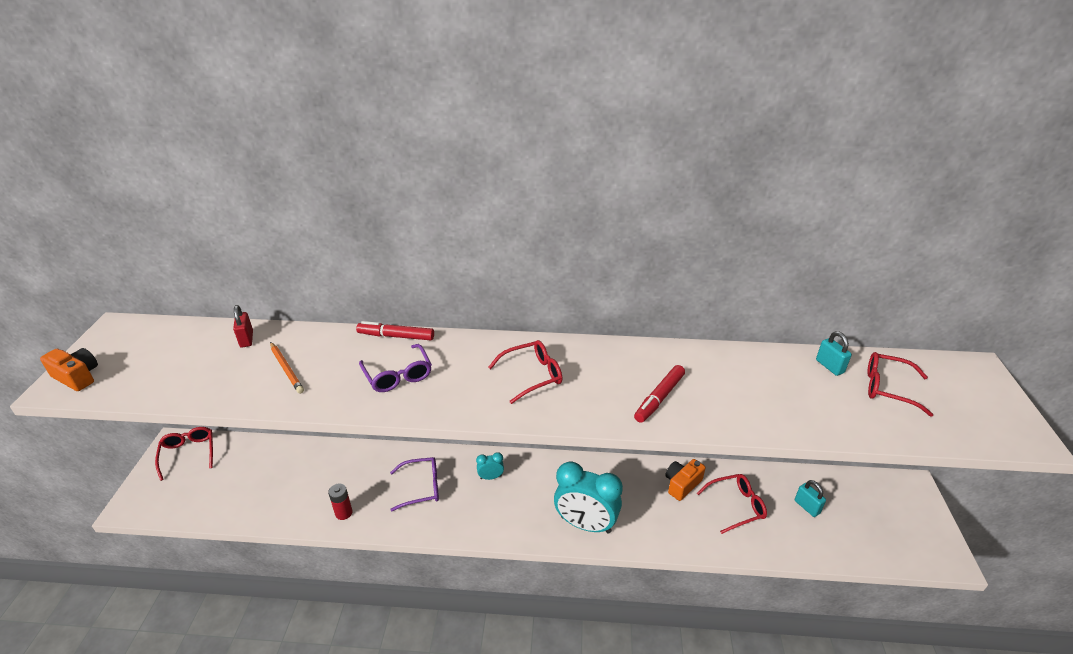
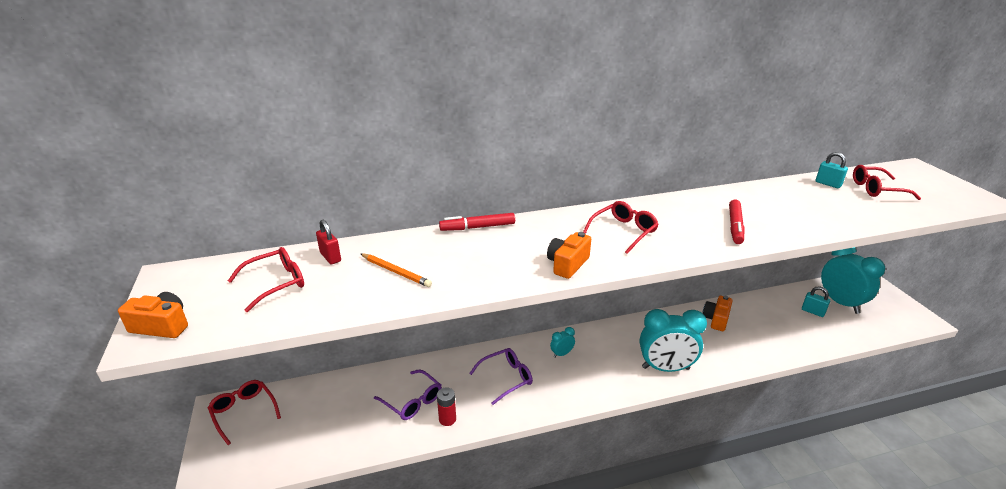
camera: 20 degrees left, 5 degrees down
(398, 375) = (508, 255): purple glasses -> purple glasses (412, 401)
(443, 401) = (567, 264): none -> orange camera
(736, 506) = (765, 324): red glasses -> red glasses (276, 283)
(851, 505) = (840, 303): none -> turquoise clock

